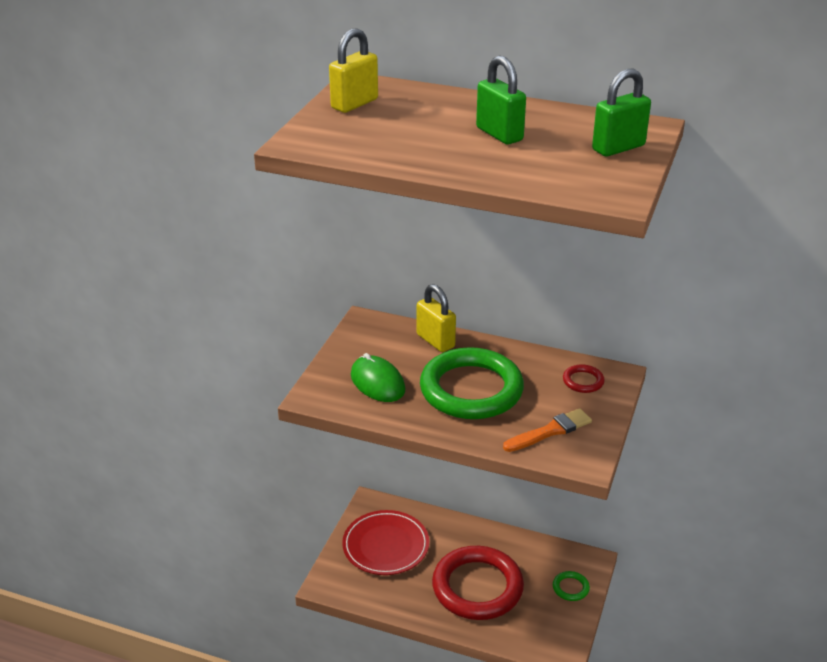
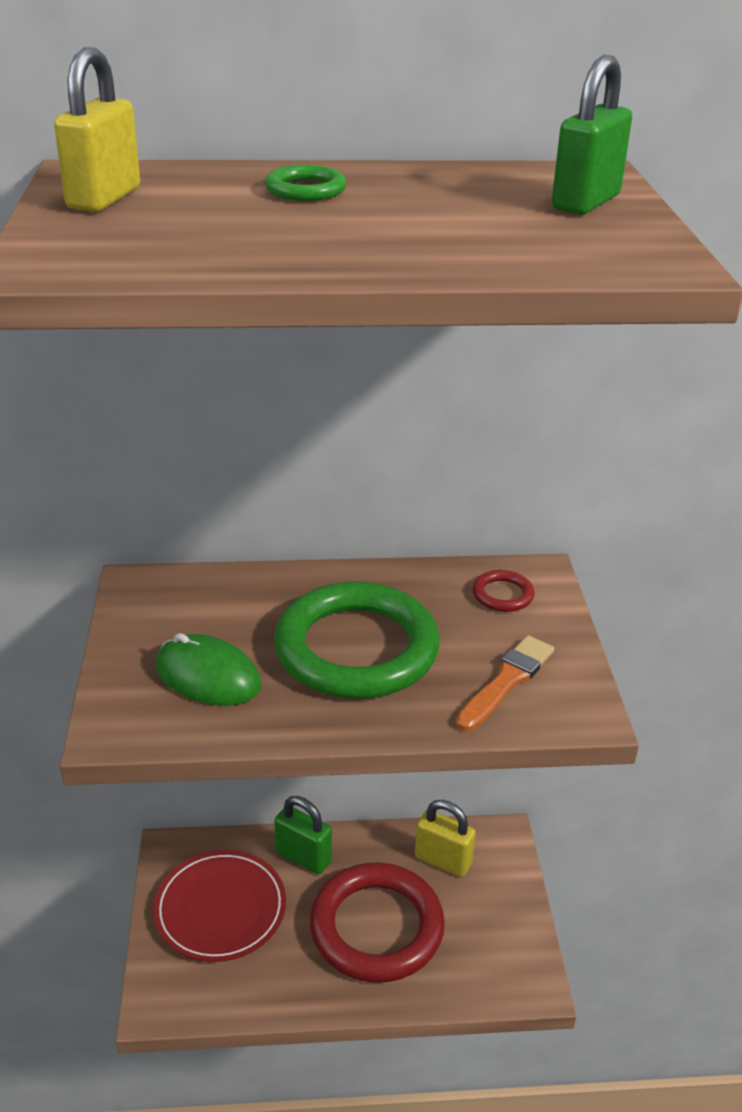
camera: 25 degrees left, 0 degrees up
(435, 341) = (261, 588): yellow padlock -> yellow padlock (443, 860)
(499, 134) = (389, 208): green padlock -> green padlock (303, 857)
(570, 588) = (497, 884): green ring -> green ring (305, 190)

